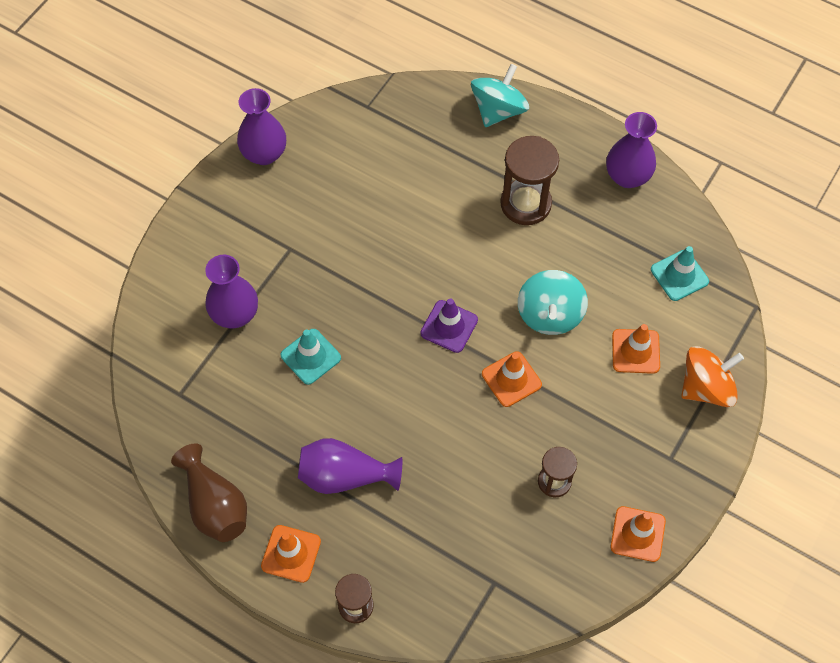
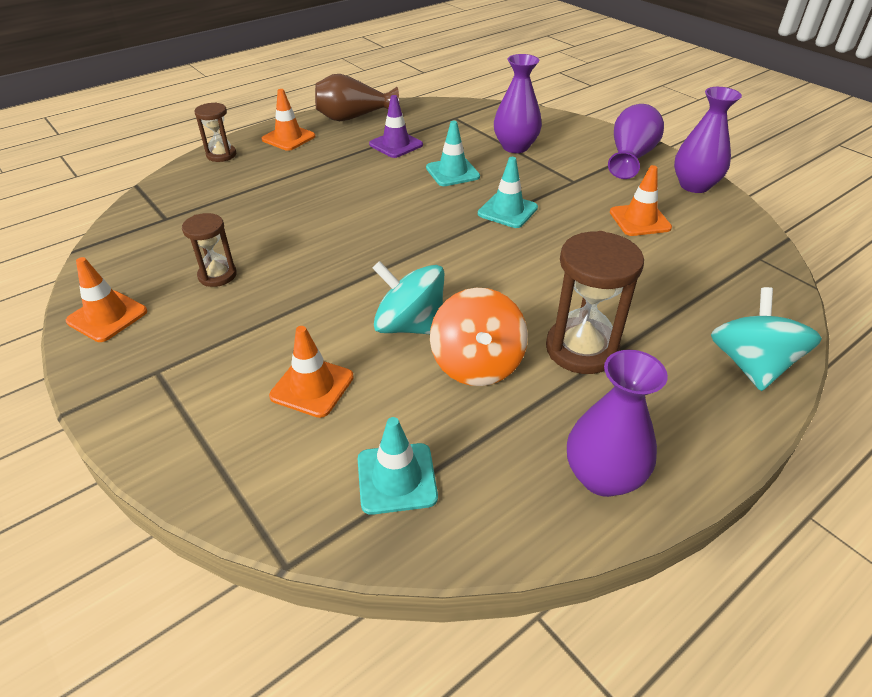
camera: 110 degrees right, 20 degrees down
(345, 476) = (329, 168): purple vase -> purple vase (630, 157)
(365, 290) = (507, 211): none -> turquoise traffic cone
(449, 326) = (438, 250): purple traffic cone -> purple traffic cone (396, 145)
(498, 110) = (751, 365): turquoise spinning top -> turquoise spinning top turned 135 degrees counterclockwise
(511, 379) = (349, 276): orange traffic cone -> orange traffic cone (639, 220)
(706, 387) = (210, 441): orange spinning top -> orange spinning top (477, 364)

